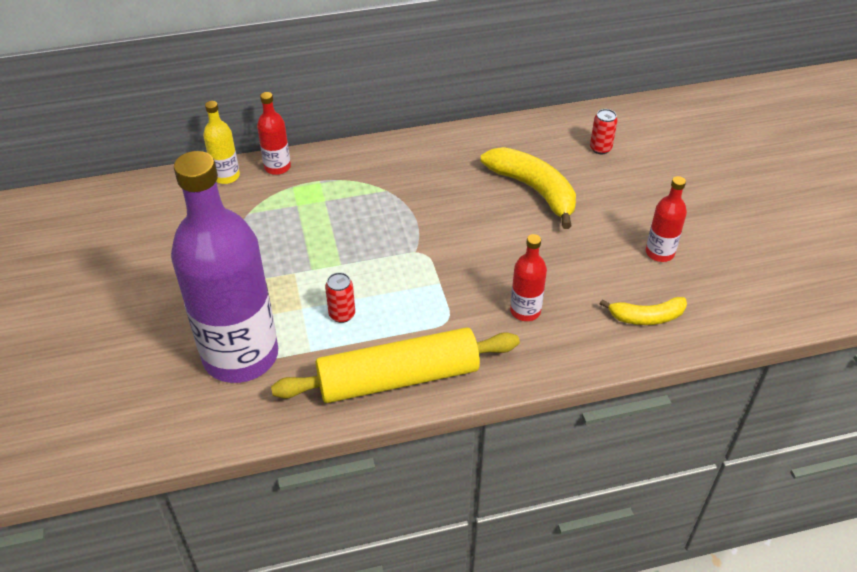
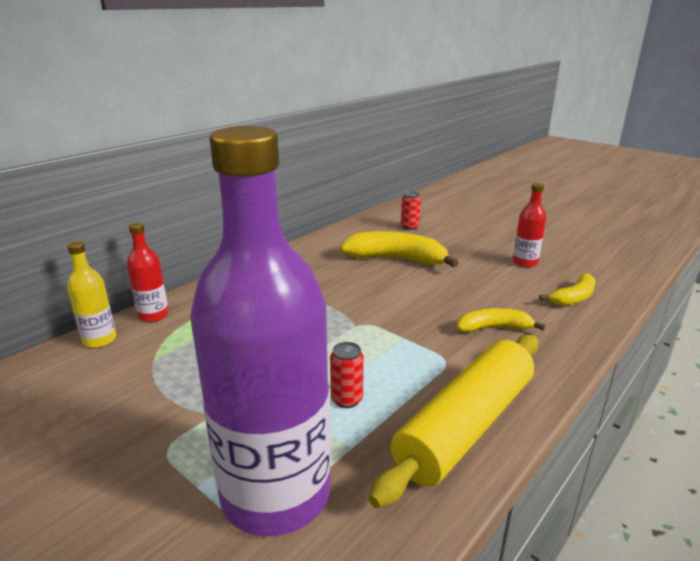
camera: 35 degrees left, 20 degrees down
(525, 311) = (494, 328): red bottle -> yellow banana

